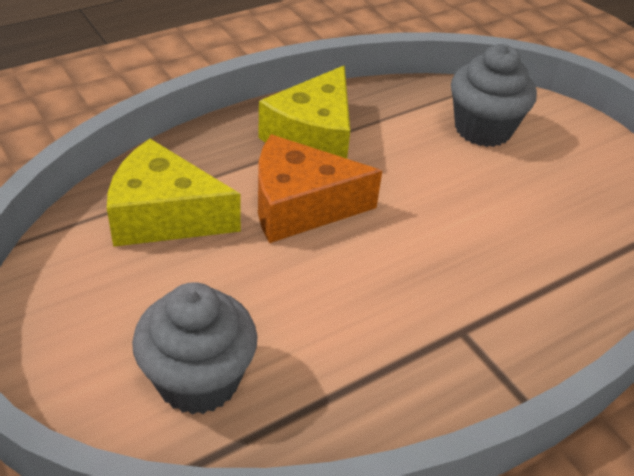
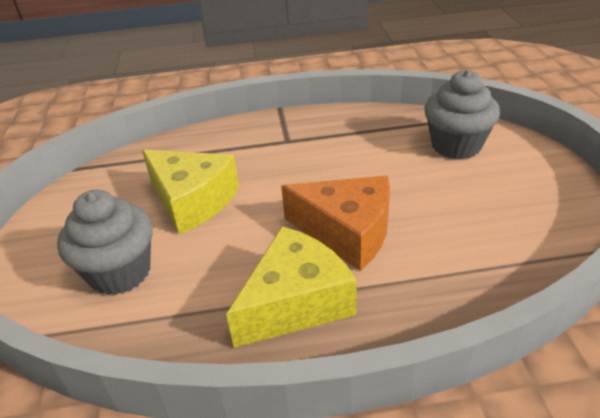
camera: 150 degrees left, 5 degrees down
(164, 215) = (470, 247): yellow cheese -> yellow cheese (192, 201)

